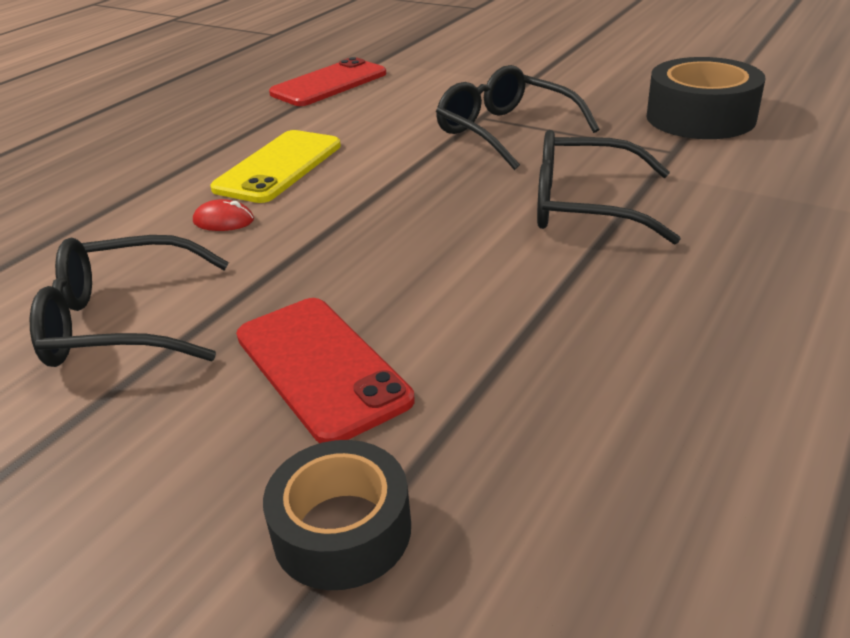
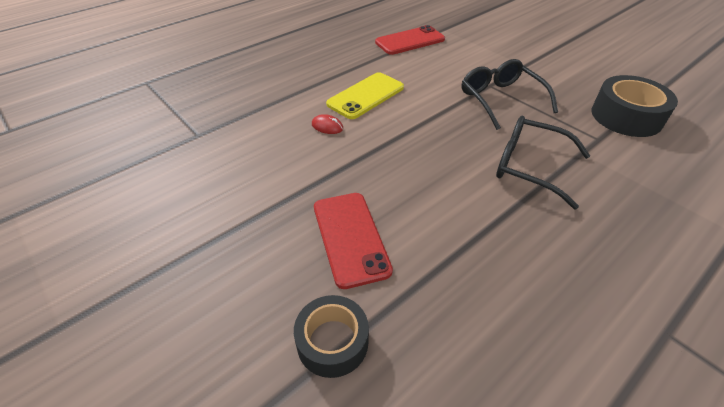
camera: 15 degrees right, 10 degrees up
(121, 323) = (260, 180): black glasses -> none

